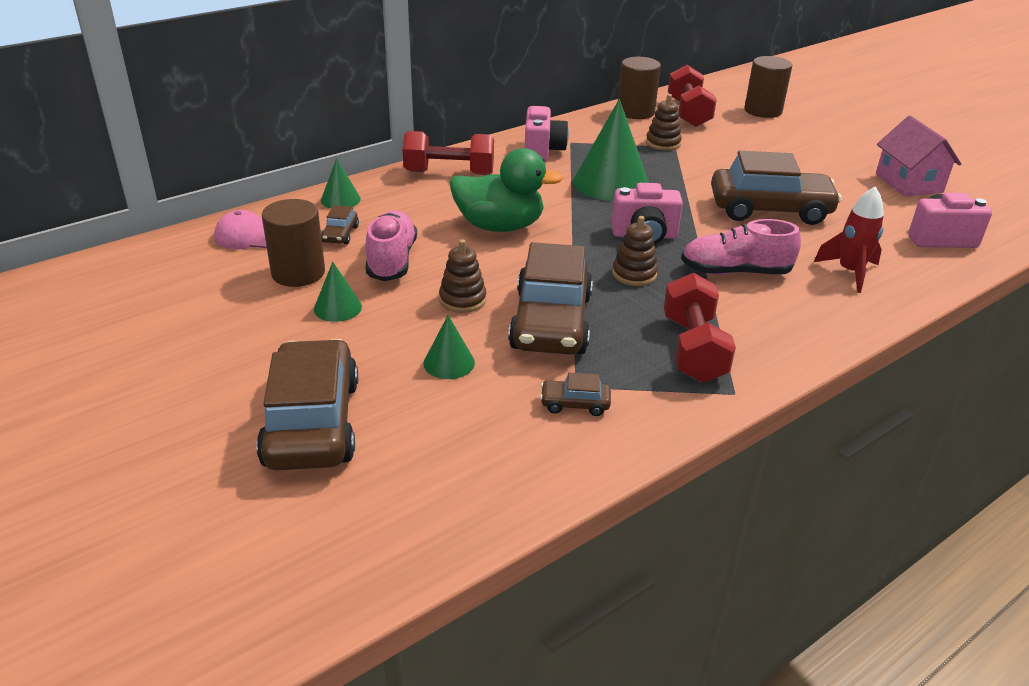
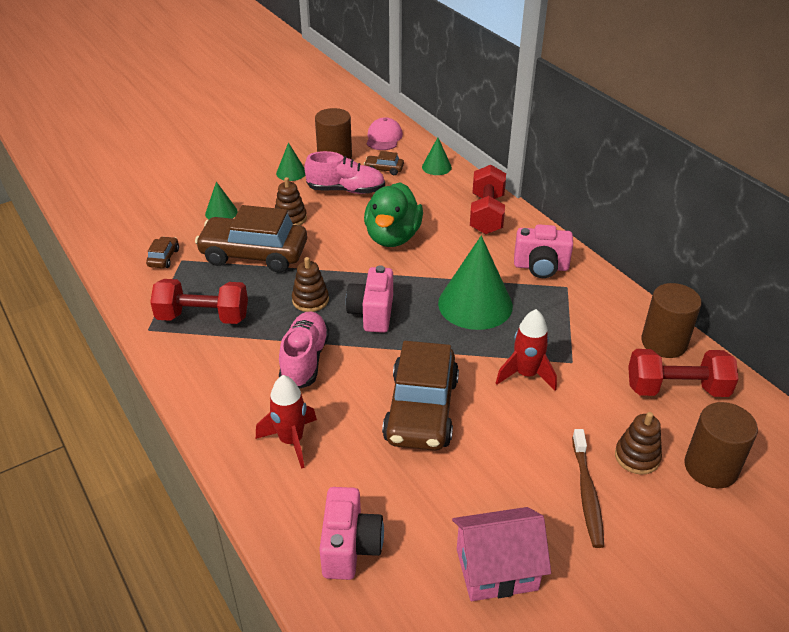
camera: 95 degrees right, 5 degrees up
(312, 423) = (183, 170): brown car -> none
(663, 143) = (578, 353): brown stacking toy -> brown stacking toy (637, 457)
(700, 164) = (526, 374): none -> red rocket
(815, 150) = (587, 493): none -> brown toothbrush

